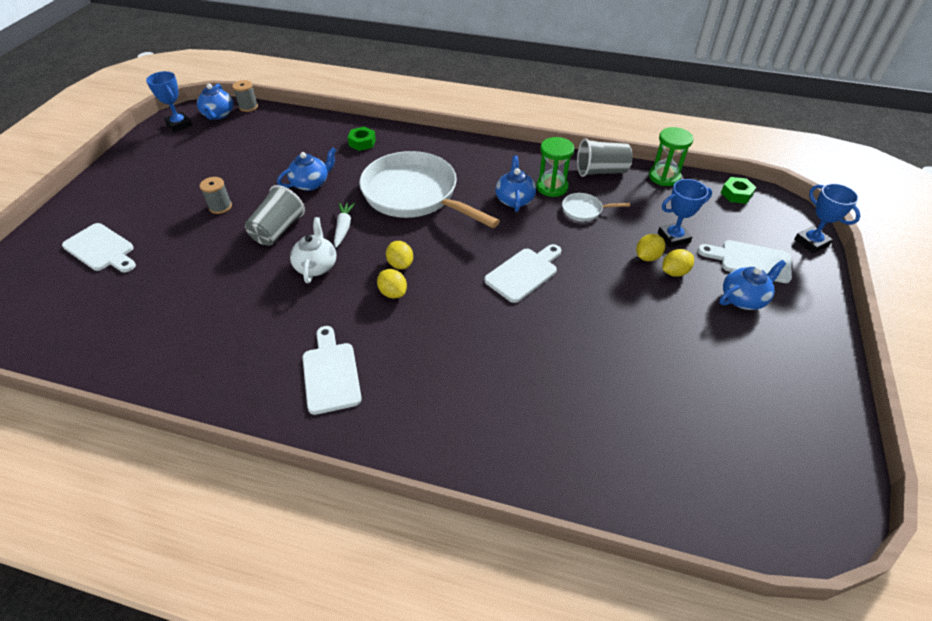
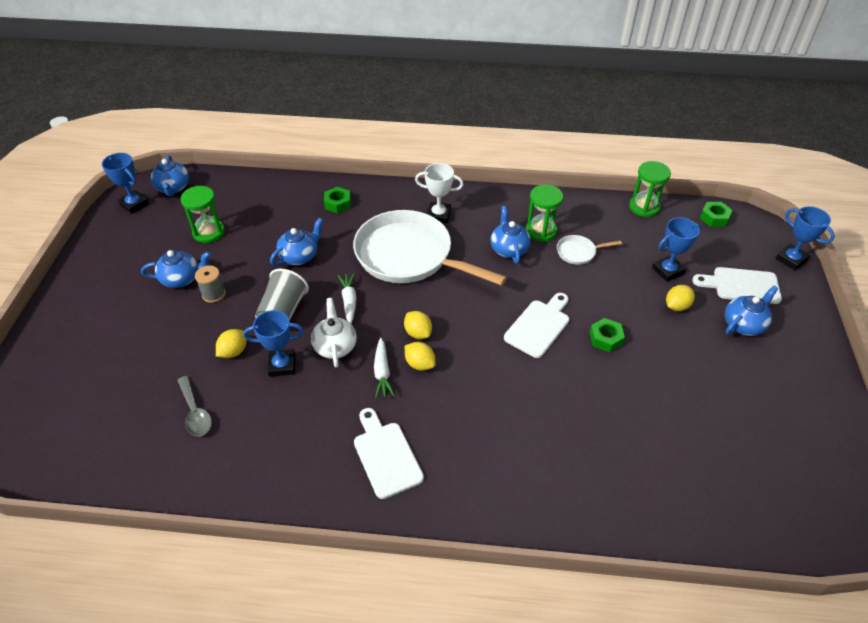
camera: 10 degrees left, 0 degrees up
(101, 249) = (104, 358): white cutting board -> none
(164, 307) = (195, 412): none -> grey spoon
(196, 190) = (181, 279): none -> blue teapot
(235, 154) = (209, 232): none -> green hourglass
(248, 107) = (203, 175): grey spool -> none
(260, 276) = (282, 365): none -> blue trophy
(353, 295) = (382, 372): none -> white carrot
(455, 162) = (438, 215): none -> white trophy
(590, 293) = (605, 338): none -> green nut
(601, 171) = (583, 208): grey cup -> none
(647, 257) = (648, 294): yellow lemon -> yellow lemon (234, 351)

